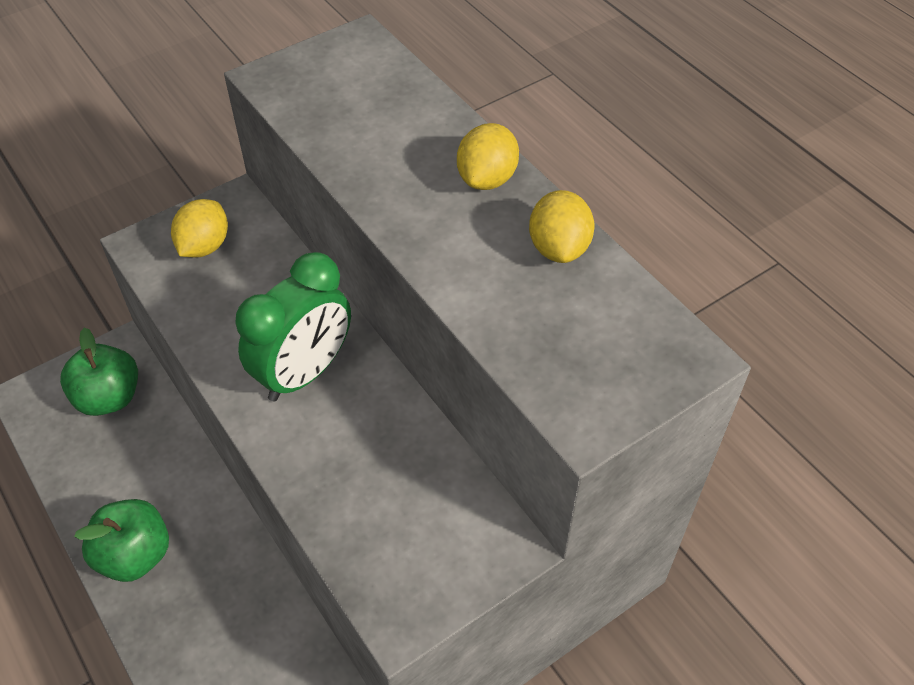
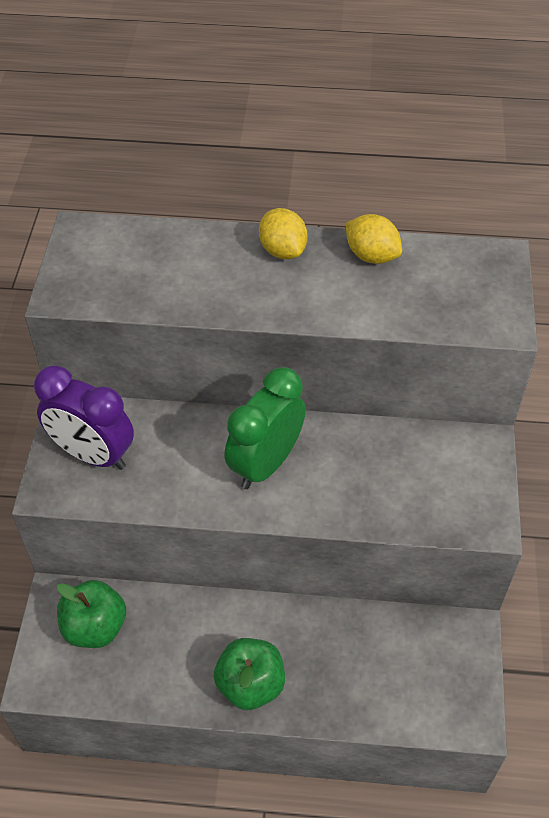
camera: 50 degrees left, 0 degrees up
(204, 246) = (93, 454): yellow lemon -> purple clock
(304, 373) = (265, 464): green clock -> green clock turned 135 degrees counterclockwise

